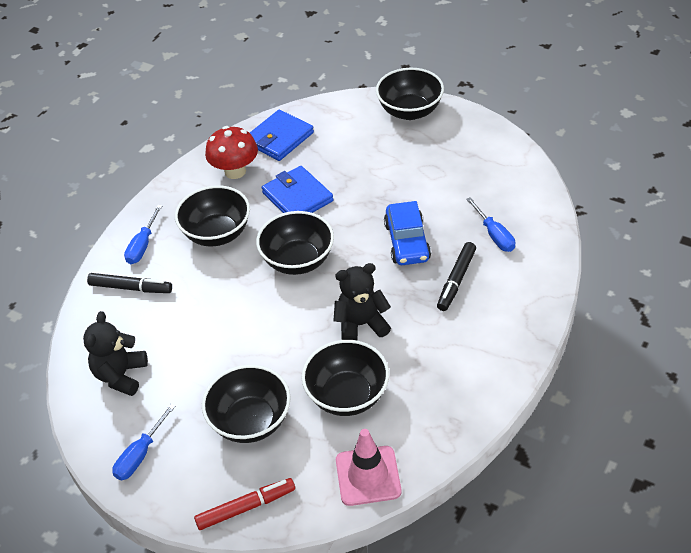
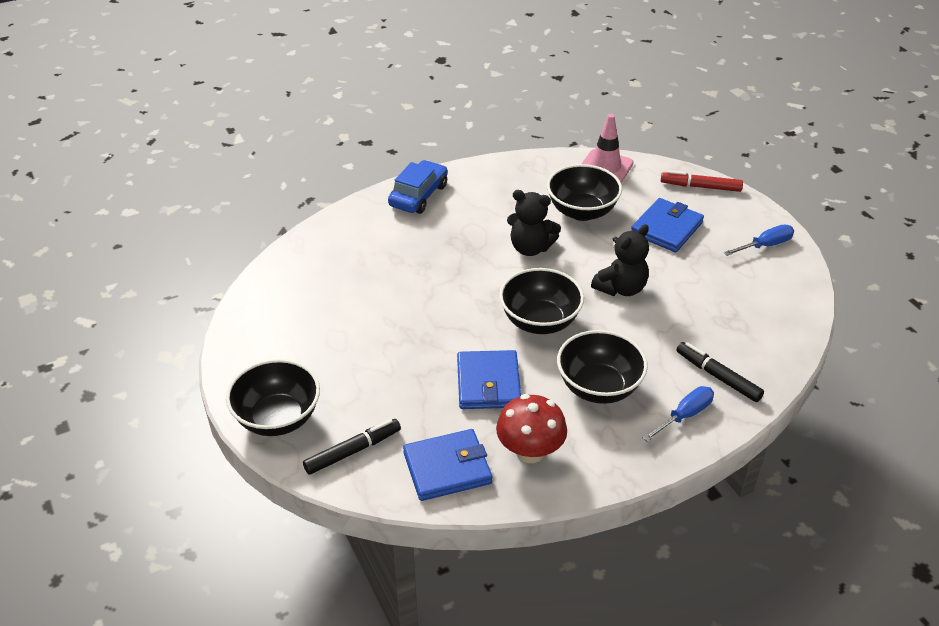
camera: 150 degrees left, 5 degrees down
(121, 375) = (759, 305): black teddy bear -> black teddy bear (621, 288)
(250, 421) = (666, 228): black bowl -> blue wallet
(407, 242) = (430, 288): blue car -> blue car (418, 195)
(456, 280) = (424, 241): black marker -> black marker (353, 451)
(494, 235) = (355, 257): blue screwdriver -> none

